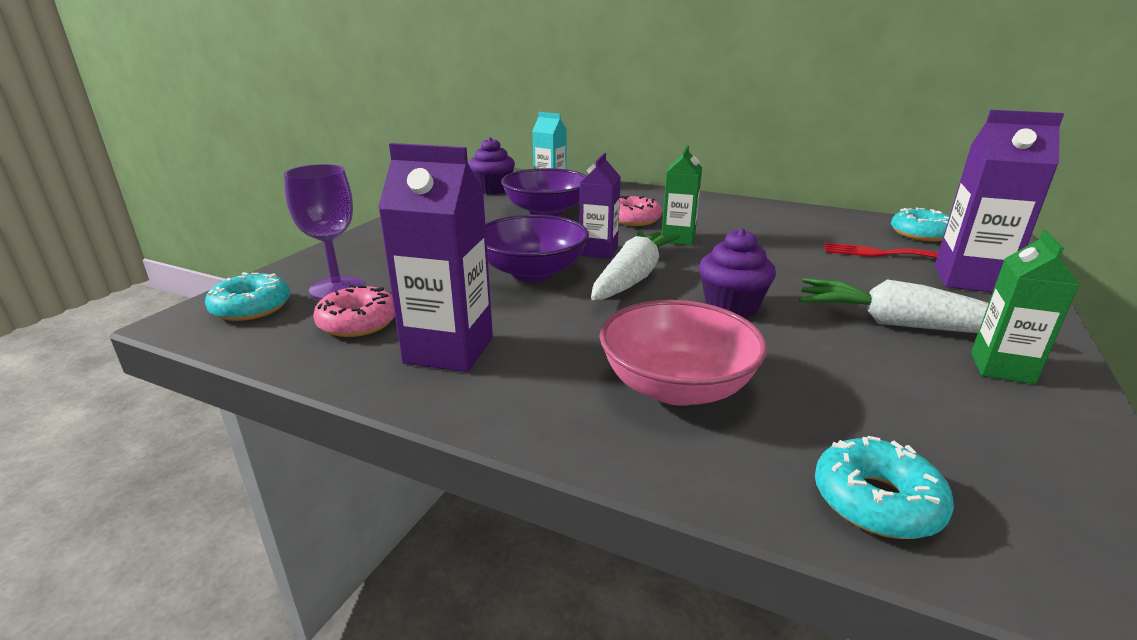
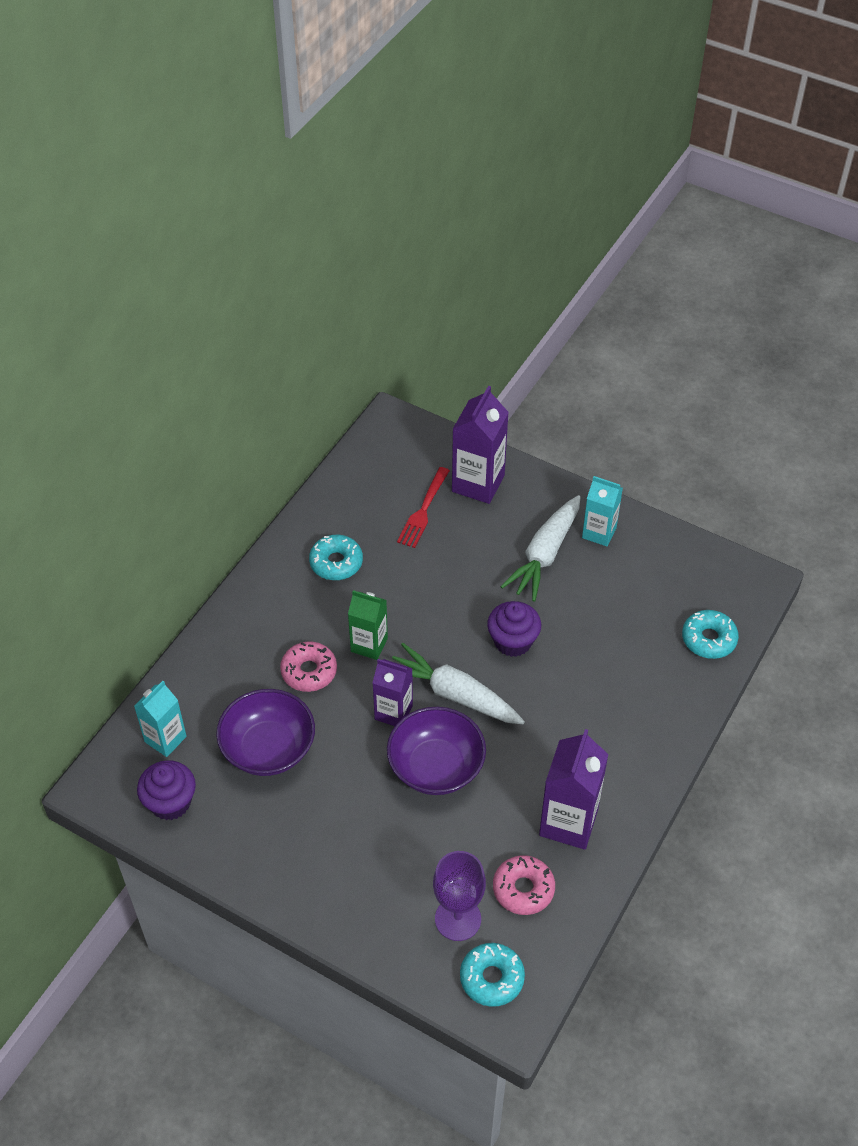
camera: 85 degrees left, 25 degrees up
(676, 387) = (616, 697): pink bowl -> none
(920, 234) = (381, 466): turquoise donut -> turquoise donut (336, 563)
(1002, 368) = (599, 532): green carton -> turquoise carton

